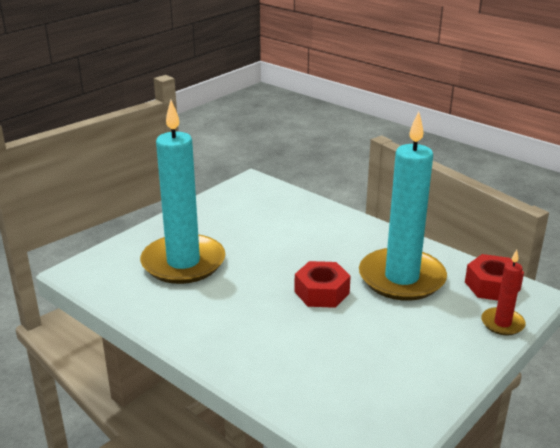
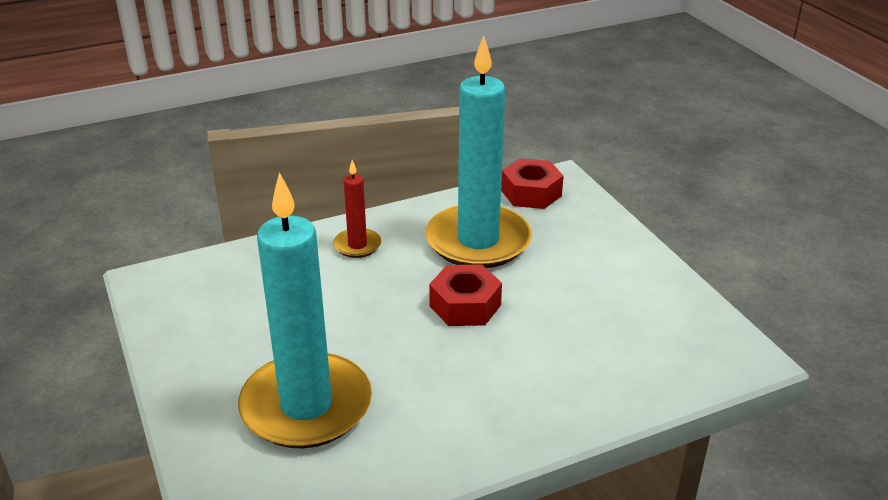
camera: 65 degrees left, 5 degrees up
(502, 323) = (594, 211): red candle -> red candle (357, 245)

